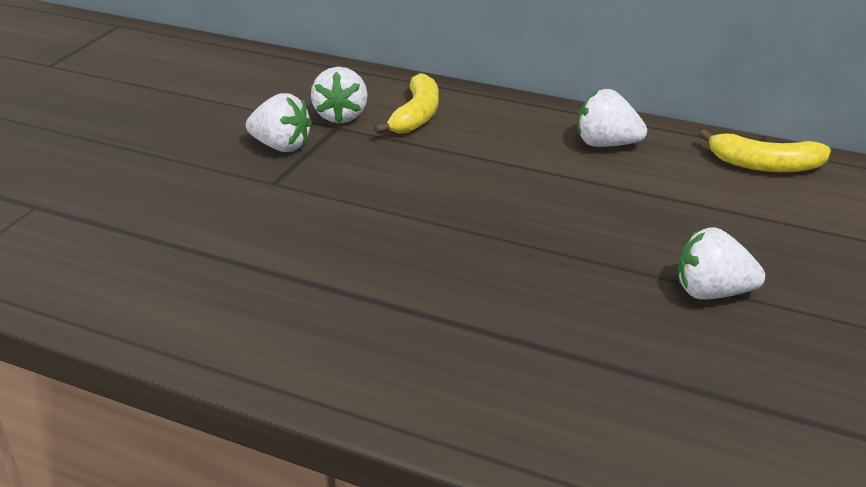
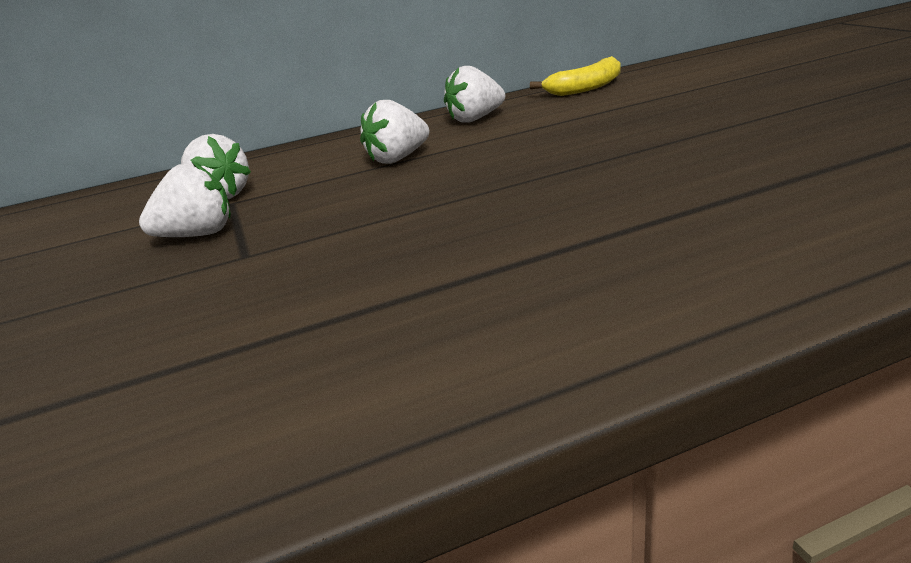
camera: 45 degrees left, 5 degrees down
(417, 115) = (294, 168): yellow banana -> none
(713, 293) = (721, 129): white strawberry -> white strawberry (398, 159)

